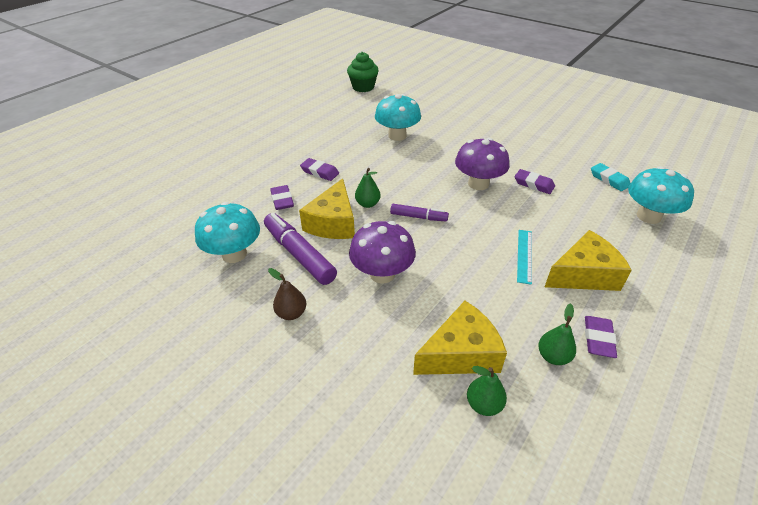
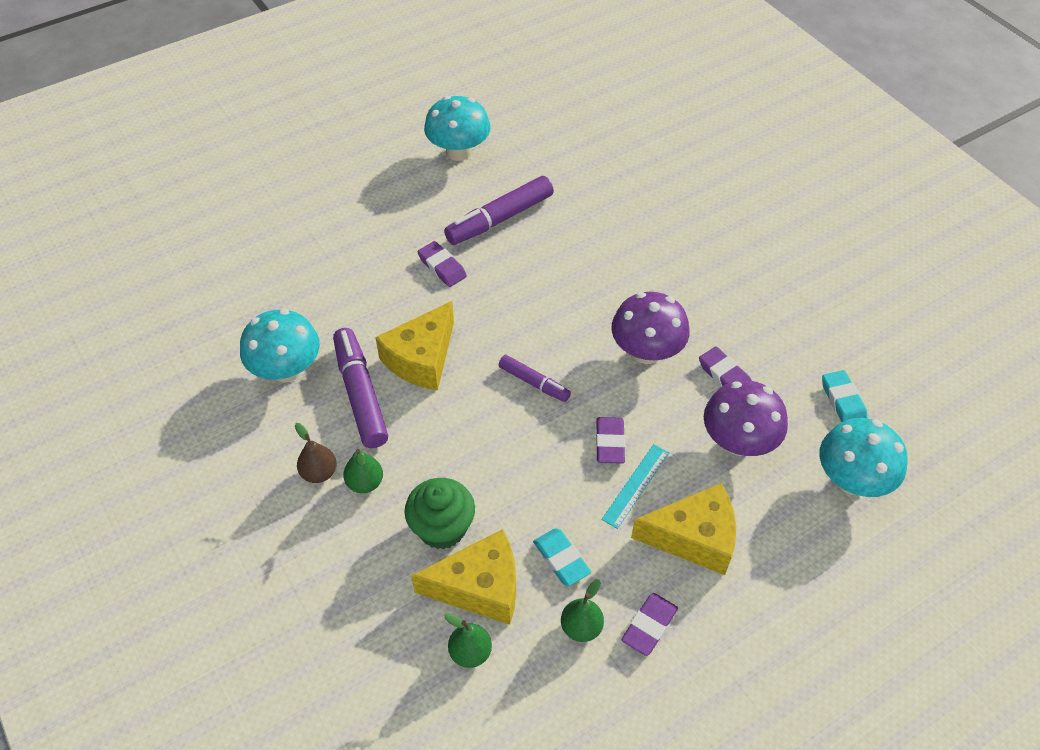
camera: 20 degrees right, 10 degrees up
(282, 200) = (374, 302): purple eraser -> purple eraser (610, 443)
(344, 141) = (500, 219): none -> purple marker
(363, 87) = (581, 111): green cupcake -> green cupcake (442, 528)
(368, 204) = (479, 341): green pear -> green pear (365, 483)
(382, 274) = (445, 454): purple mushroom -> purple mushroom (738, 442)
(397, 136) = (581, 228): turquoise mushroom -> turquoise mushroom (458, 152)
(507, 315) = (561, 559): none -> turquoise eraser

